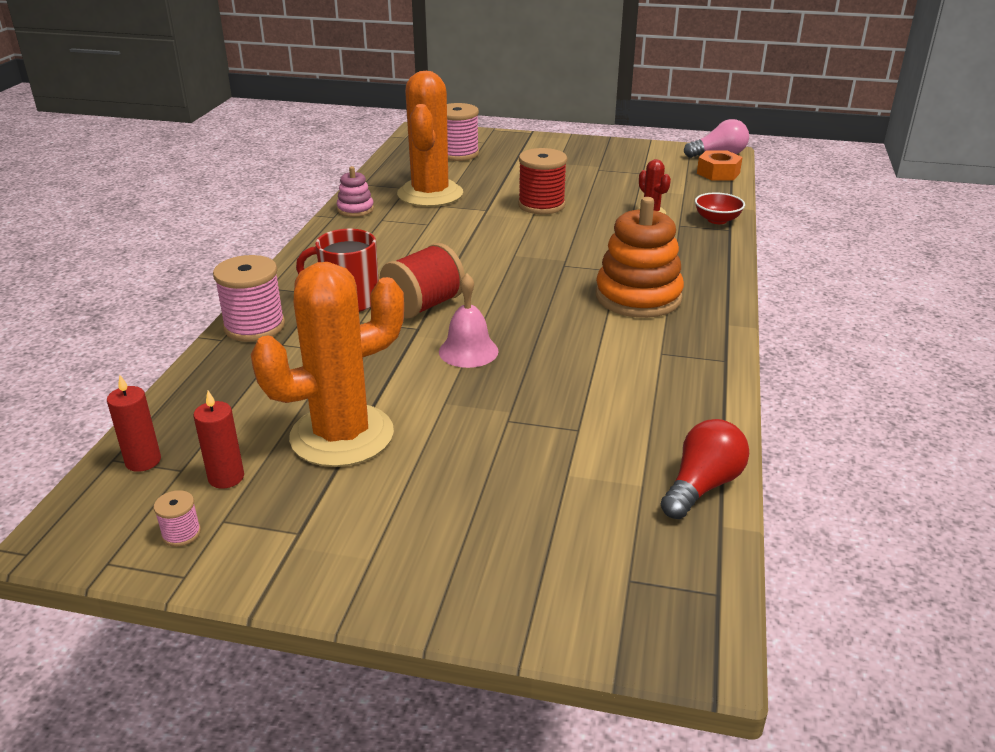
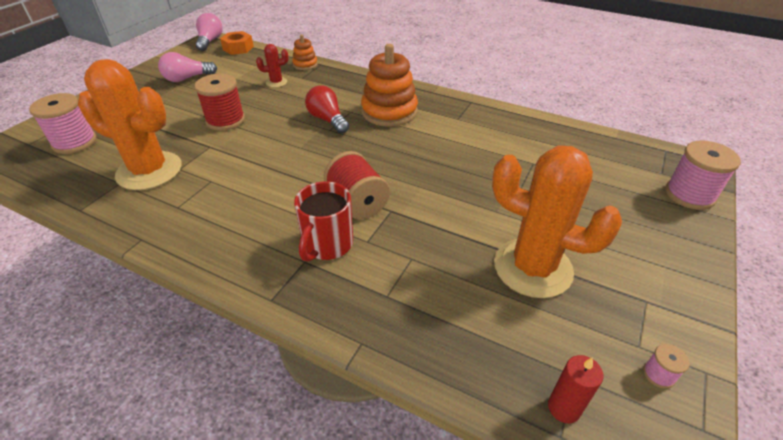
camera: 75 degrees left, 10 degrees up
(226, 477) = (586, 343): red candle -> none
(254, 326) = (347, 315): pink spool -> pink spool (689, 195)
(342, 435) = (532, 268): orange cactus -> orange cactus turned 45 degrees counterclockwise
(355, 209) = (138, 221): pink stacking toy -> none
(468, 351) = (433, 190): pink bell -> none
(615, 166) = (187, 78): none -> pink light bulb
(702, 486) = (585, 135): red light bulb -> red light bulb (327, 120)
(717, 220) = (305, 64): red bowl -> orange stacking toy

